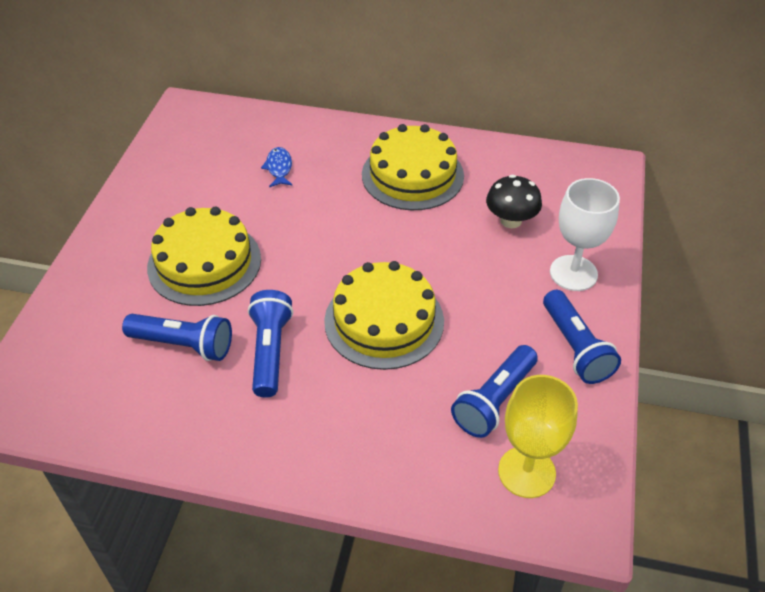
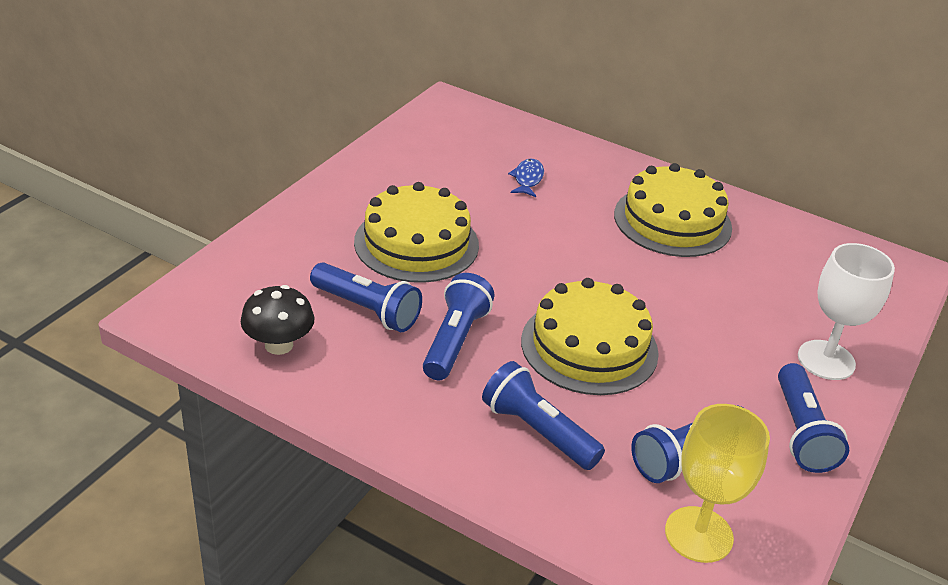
camera: 15 degrees right, 10 degrees down
(368, 418) = (537, 431): none -> blue flashlight
(511, 220) = (770, 291): black mushroom -> black mushroom (279, 345)

